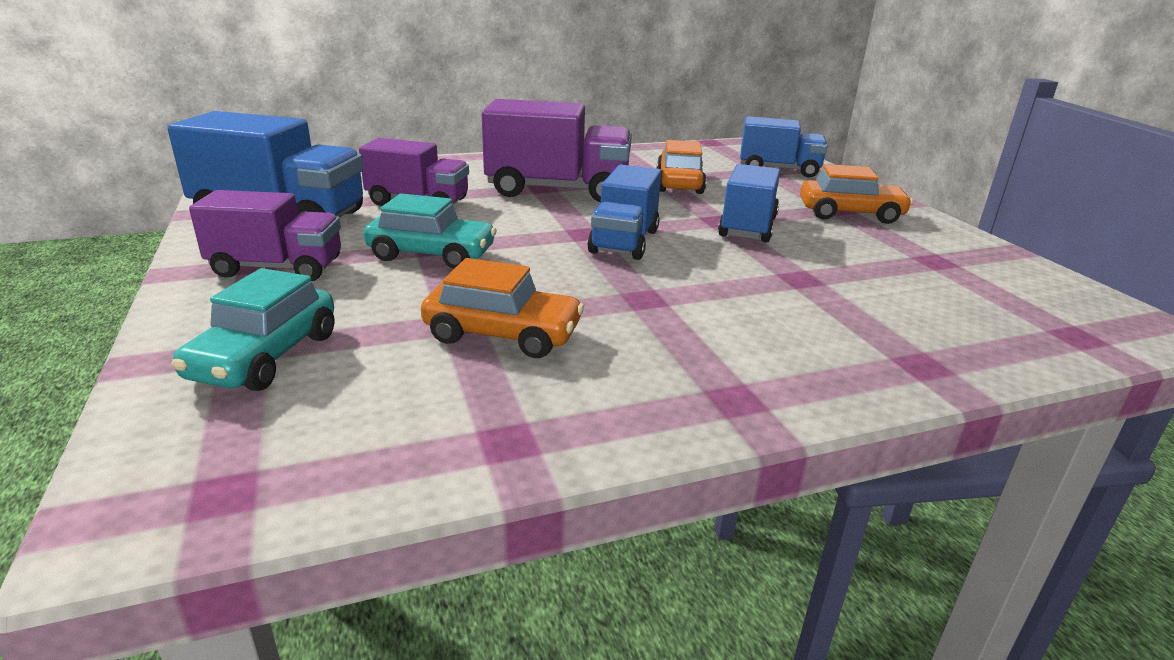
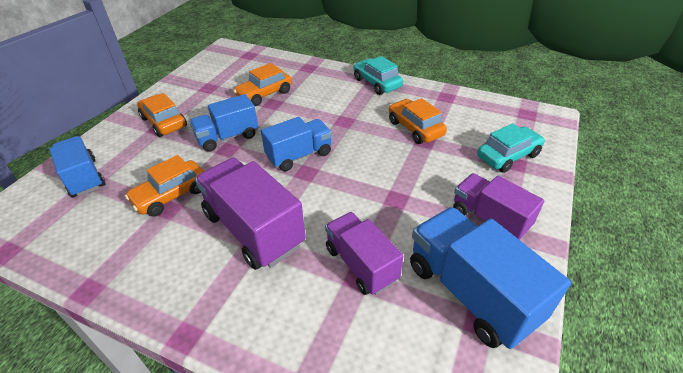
camera: 135 degrees left, 15 degrees up
(432, 254) = (402, 191): turquoise car -> turquoise car (377, 83)
(845, 284) = (264, 94): none -> orange car

